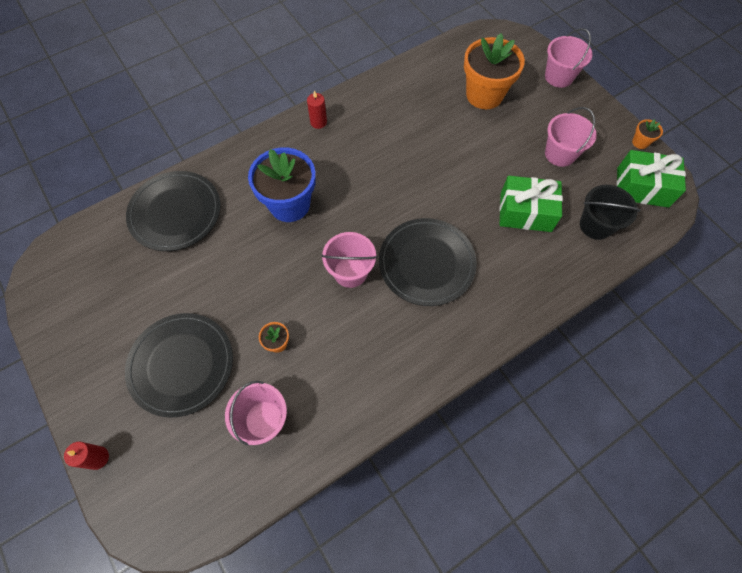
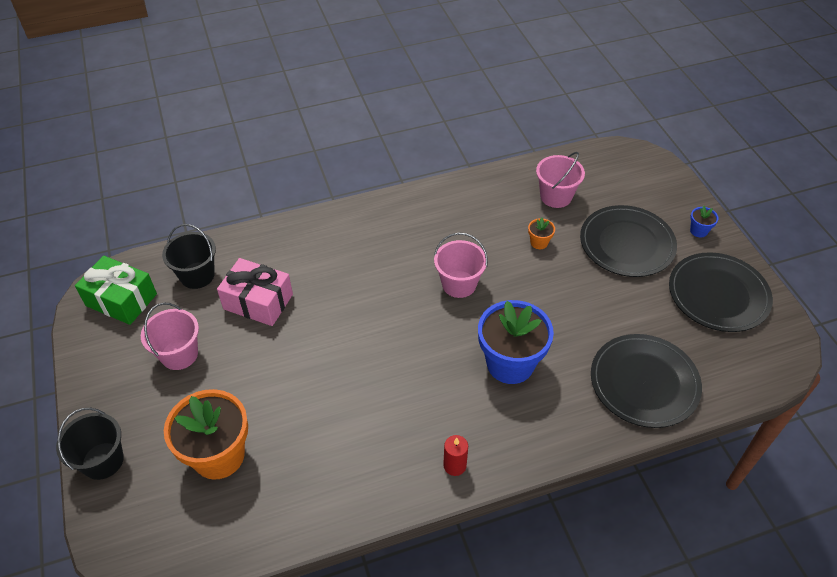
camera: 165 degrees left, 15 degrees down
(96, 405) = (698, 231): none -> blue flower pot
(98, 458) = (690, 199): red candle -> none
(426, 263) = (381, 277): black plate -> black plate (718, 294)
(525, 212) = (258, 302): green gift -> pink gift
(558, 77) = (103, 461): pink bucket -> black bucket
(640, 142) = (80, 347): orange flower pot -> none

